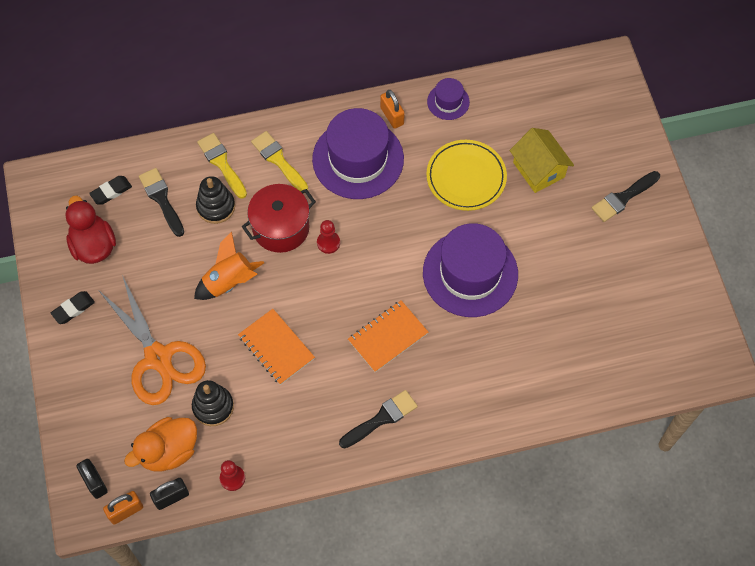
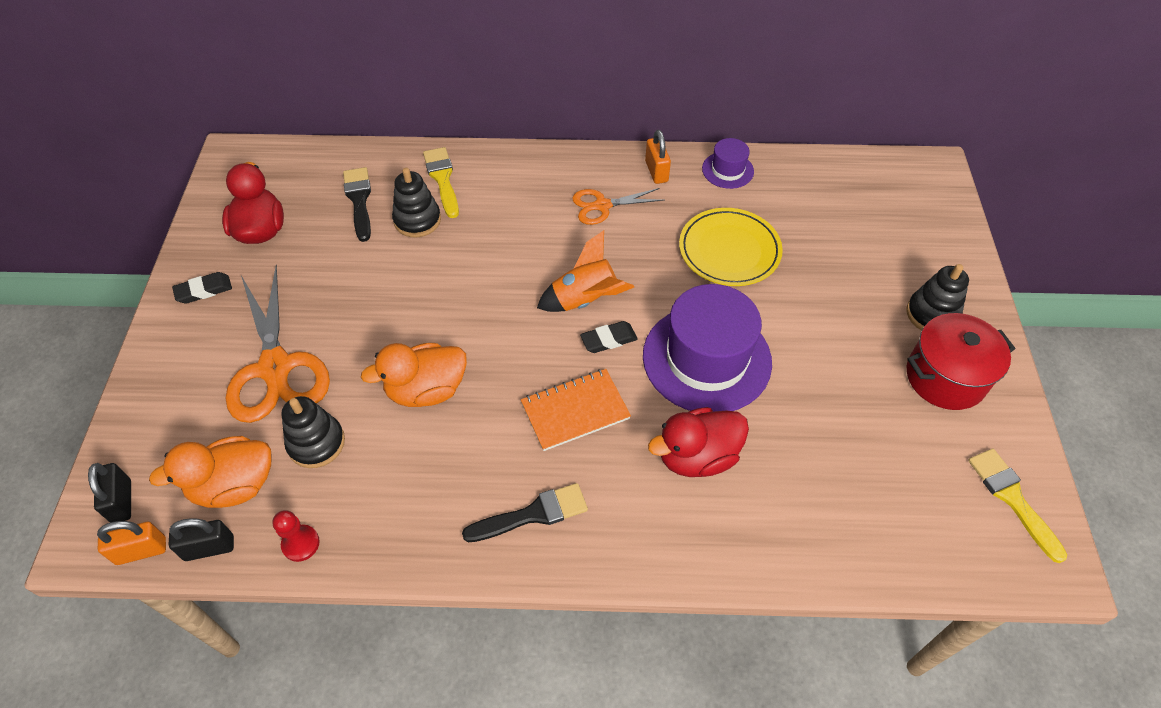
camera: 15 degrees right, 10 degrees down
(111, 191) = (307, 182): black eraser -> black eraser (608, 340)
(229, 282) = (399, 302): orange rocket -> orange rocket (585, 300)
(276, 347) = (426, 390): orange notebook -> orange duck
(278, 160) = (508, 189): yellow brush -> yellow brush (1012, 499)
(281, 228) = (484, 257): red pot -> red pot (945, 377)
(328, 243) = (536, 285): red pawn -> none
(358, 159) = (602, 206): purple hat -> orange scissors
(481, 350) = (697, 456): none -> red duck
(538, 170) = (824, 261): yellow house -> none
(623, 198) = (932, 314): black brush -> black stacking toy

